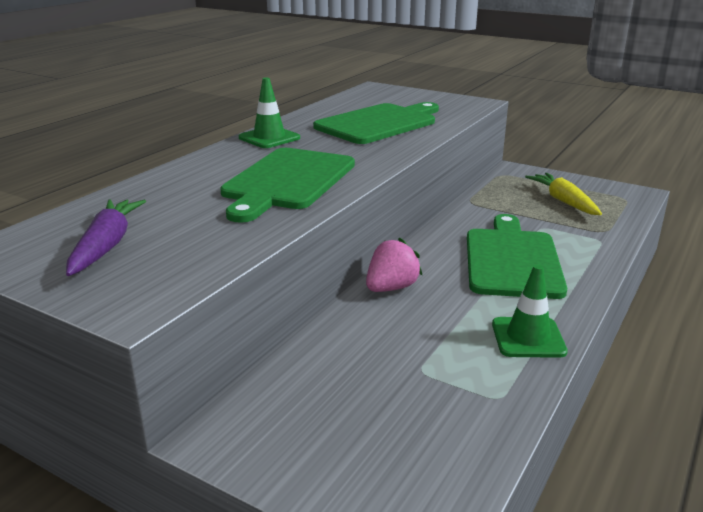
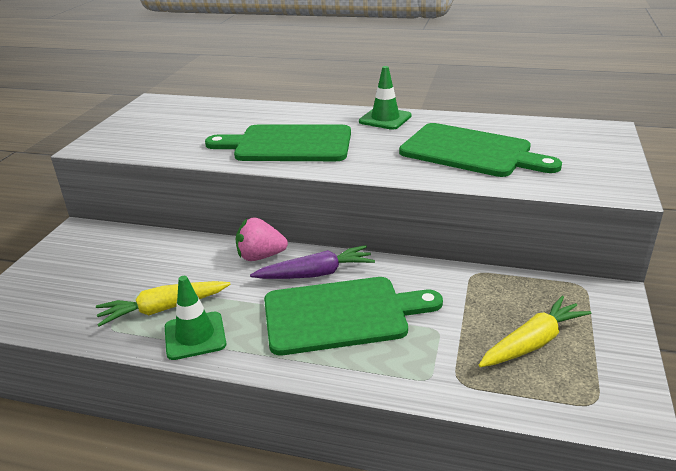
camera: 75 degrees right, 5 degrees up
(106, 245) = (163, 121): purple carrot -> purple carrot (316, 274)
(391, 288) = (260, 256): pink strawberry -> pink strawberry turned 150 degrees clockwise
(472, 356) = (163, 309): none -> yellow carrot

